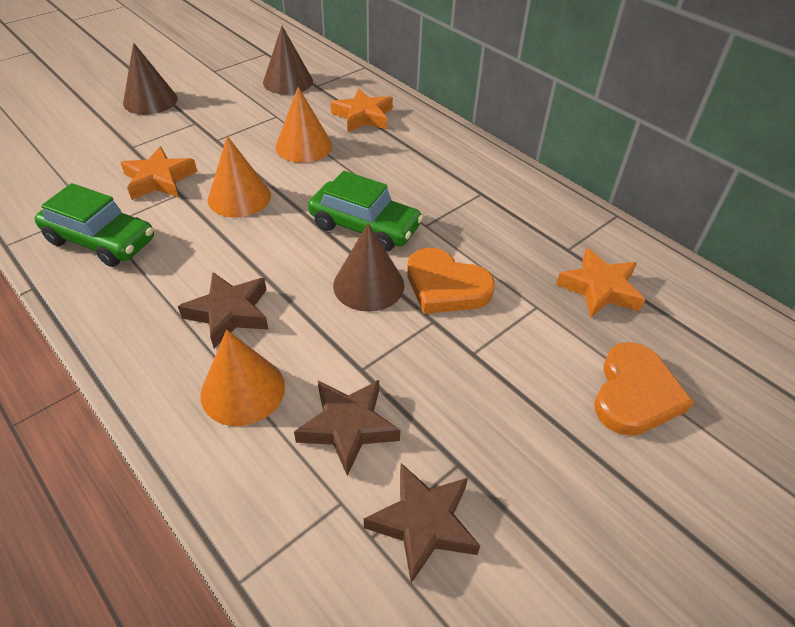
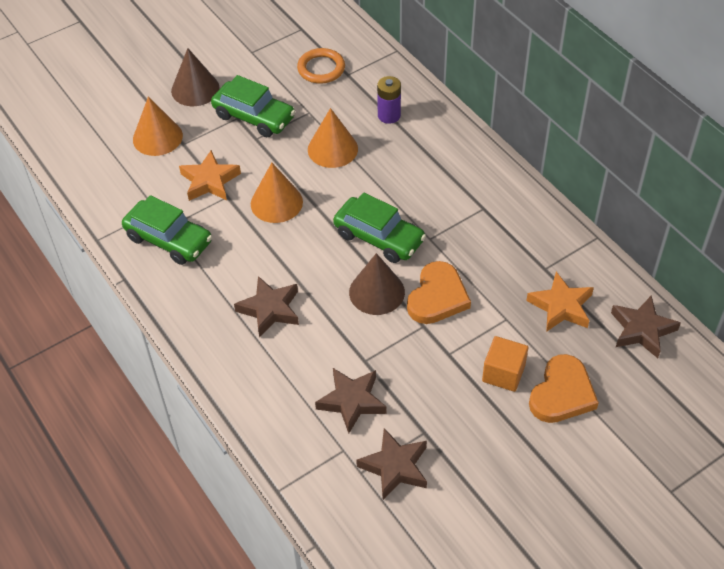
camera: 10 degrees right, 5 degrees up
(215, 121) = (254, 117): none -> green car
(243, 390) = (280, 370): orange cone -> orange cone (157, 137)
(288, 81) = (321, 68): brown cone -> orange ring
(363, 116) = (389, 115): orange star -> purple battery
(446, 286) = (437, 297): orange heart -> orange heart turned 105 degrees counterclockwise
(550, 373) = (503, 373): none -> orange cube
(705, 309) = (642, 330): none -> brown star

